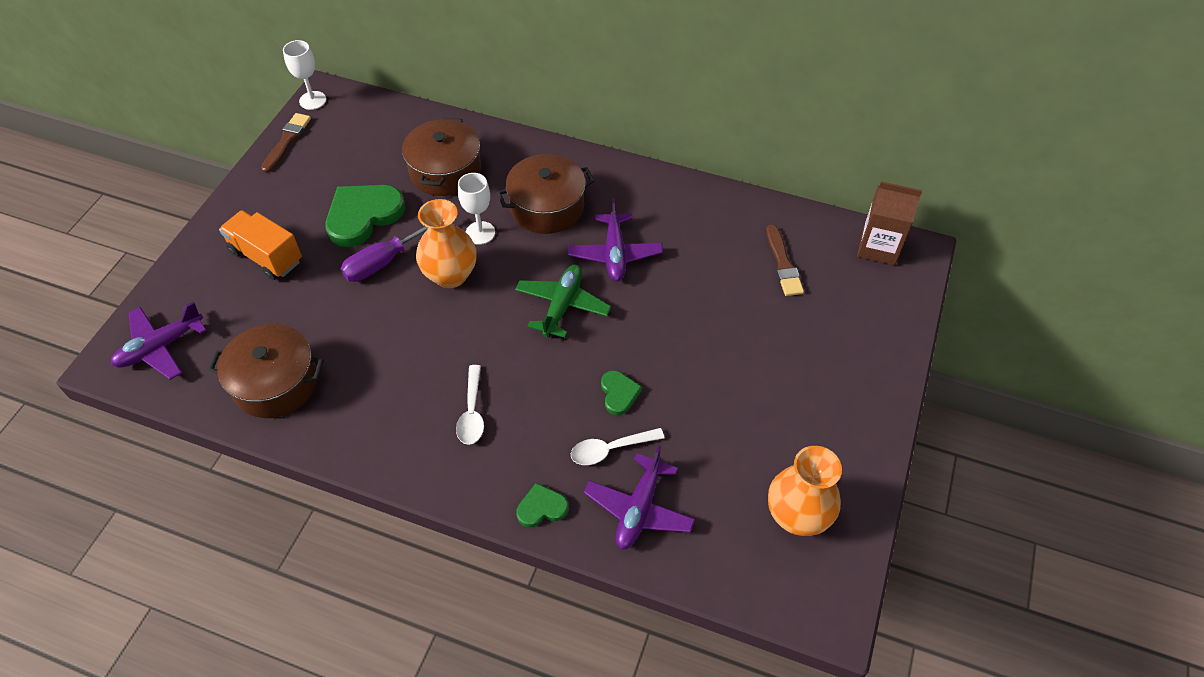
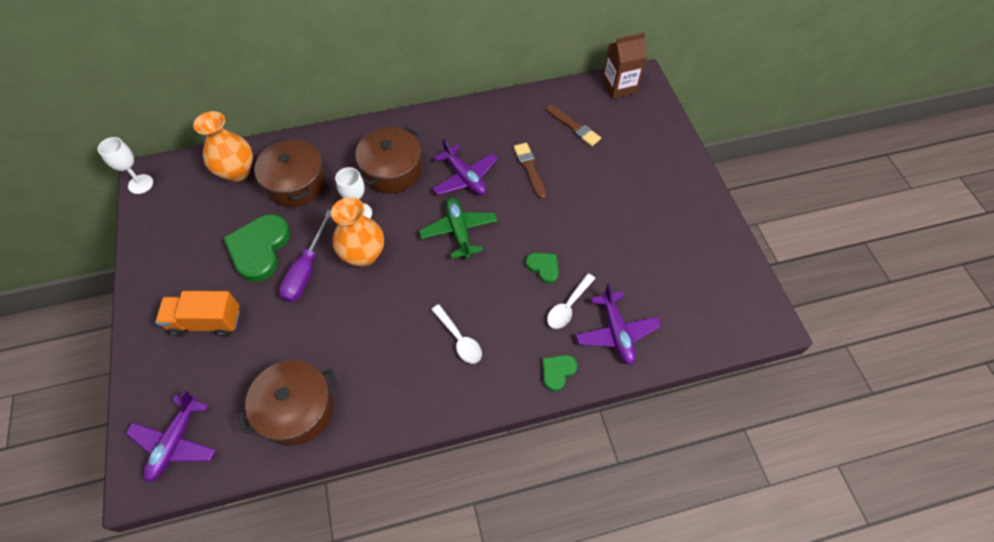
camera: 35 degrees left, 5 degrees up
(287, 141) = (145, 226): brown brush -> brown brush (530, 169)
(797, 516) = (706, 277): orange vase -> orange vase (237, 171)

